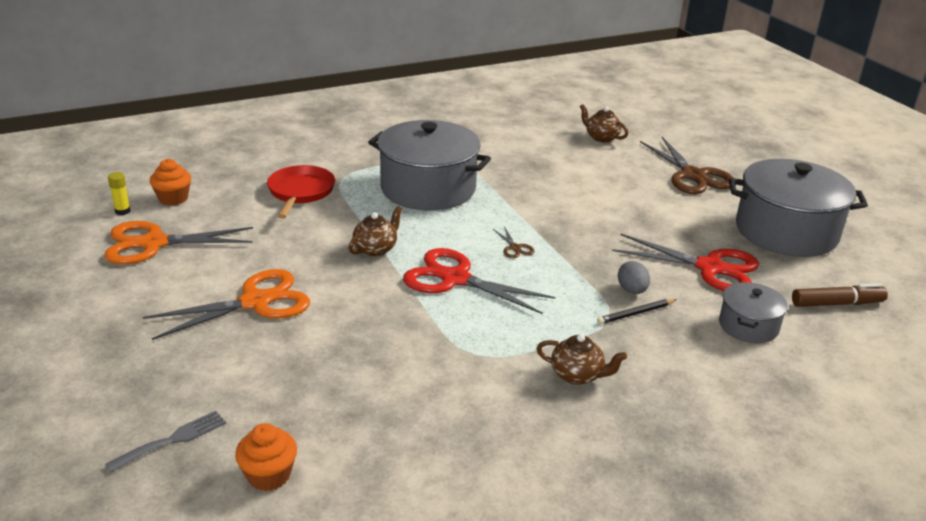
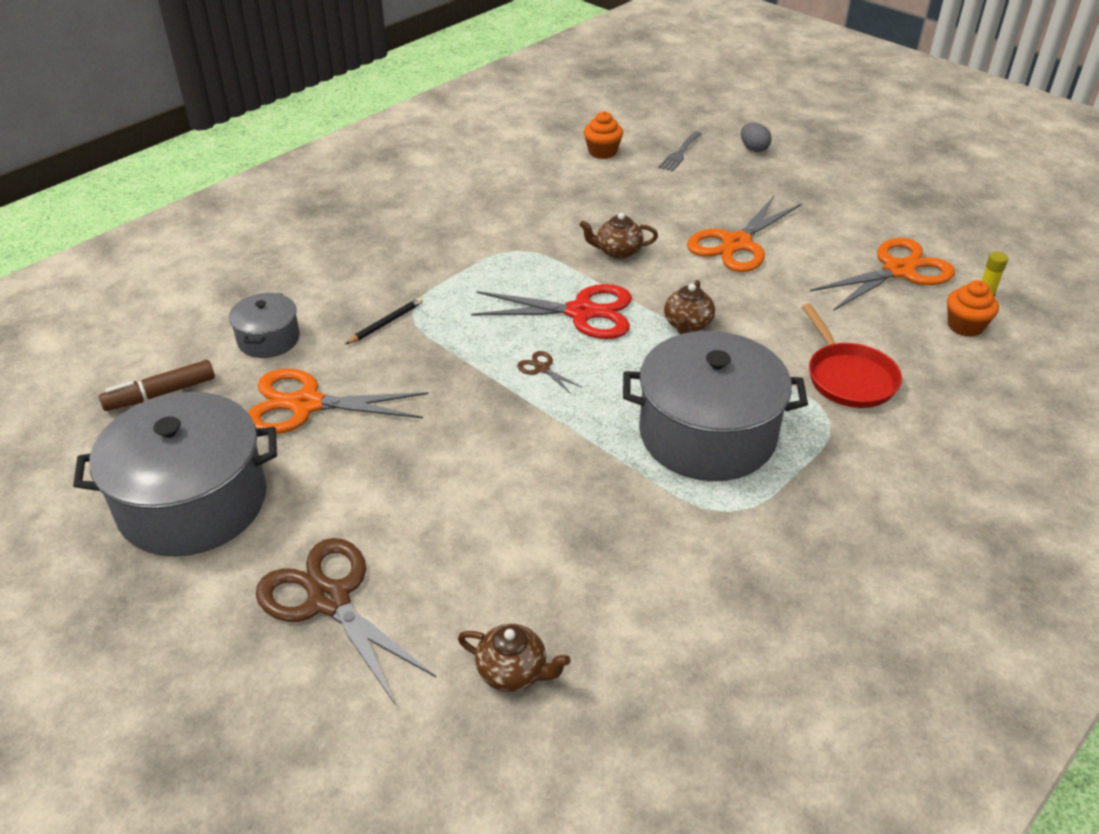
camera: 160 degrees right, 10 degrees up
(577, 375) = (426, 254): brown teapot -> brown teapot (617, 251)
(632, 290) = (394, 349): grey egg -> grey egg (753, 149)
(710, 268) = (305, 405): red scissors -> orange scissors

